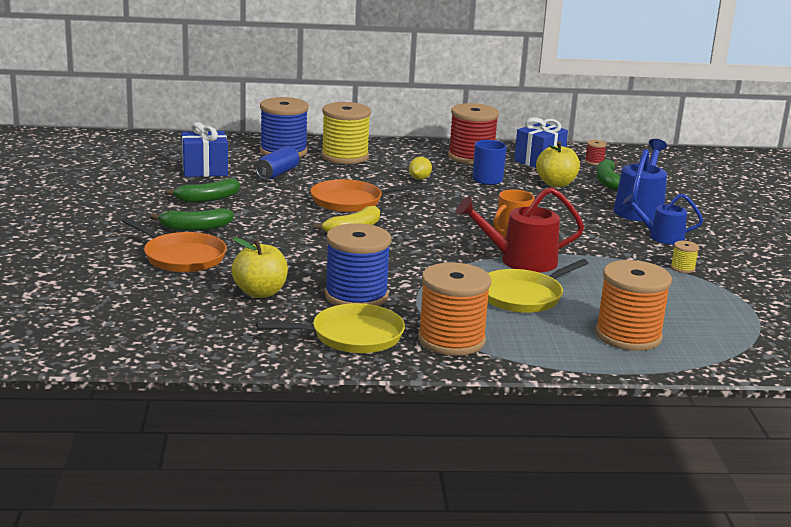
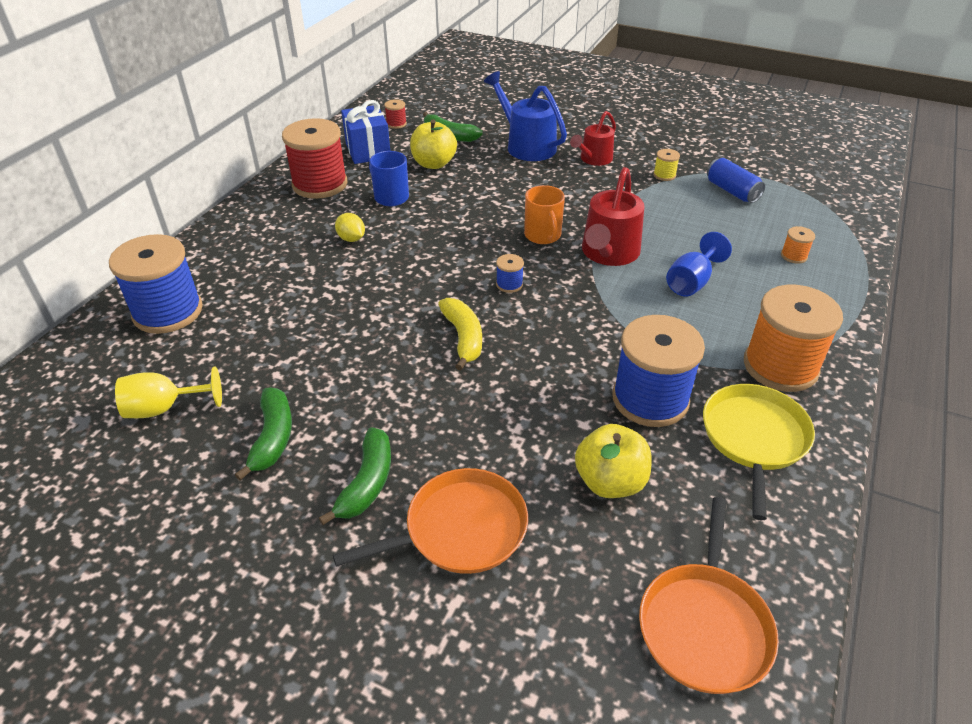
camera: 60 degrees left, 20 degrees up
(205, 170) = (164, 408): blue gift -> yellow goblet
(277, 173) = (239, 341): blue can -> blue can (732, 191)
(345, 156) = (234, 268): yellow spool -> none
(350, 201) = (378, 311): orange pan -> orange pan (704, 625)
(432, 233) = (509, 284): none -> blue spool
(523, 296) = (691, 282): yellow pan -> blue goblet
(628, 336) = (793, 256): orange spool -> orange spool, size x0.42
(661, 237) = (593, 159): blue watering can -> red watering can

